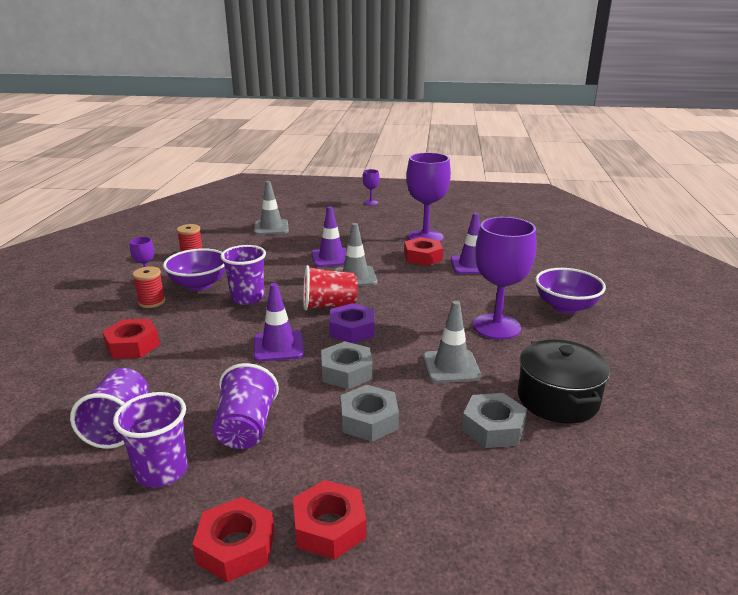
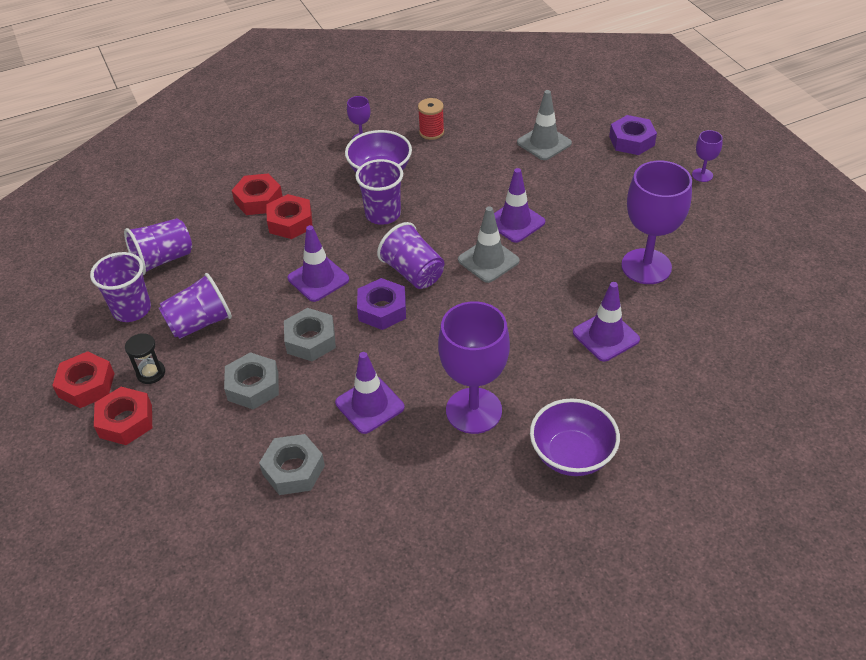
camera: 60 degrees right, 20 degrees up
(152, 302) = (328, 166): red spool -> none
(277, 484) = (151, 373): none -> black hourglass
(313, 208) = (631, 141): none -> purple nut
(329, 306) = (413, 272): red cup -> purple cup
(423, 257) = (588, 288): red nut -> red nut (290, 222)
(451, 367) = (369, 405): grey traffic cone -> purple traffic cone
(557, 399) = (369, 502): black pot -> none

